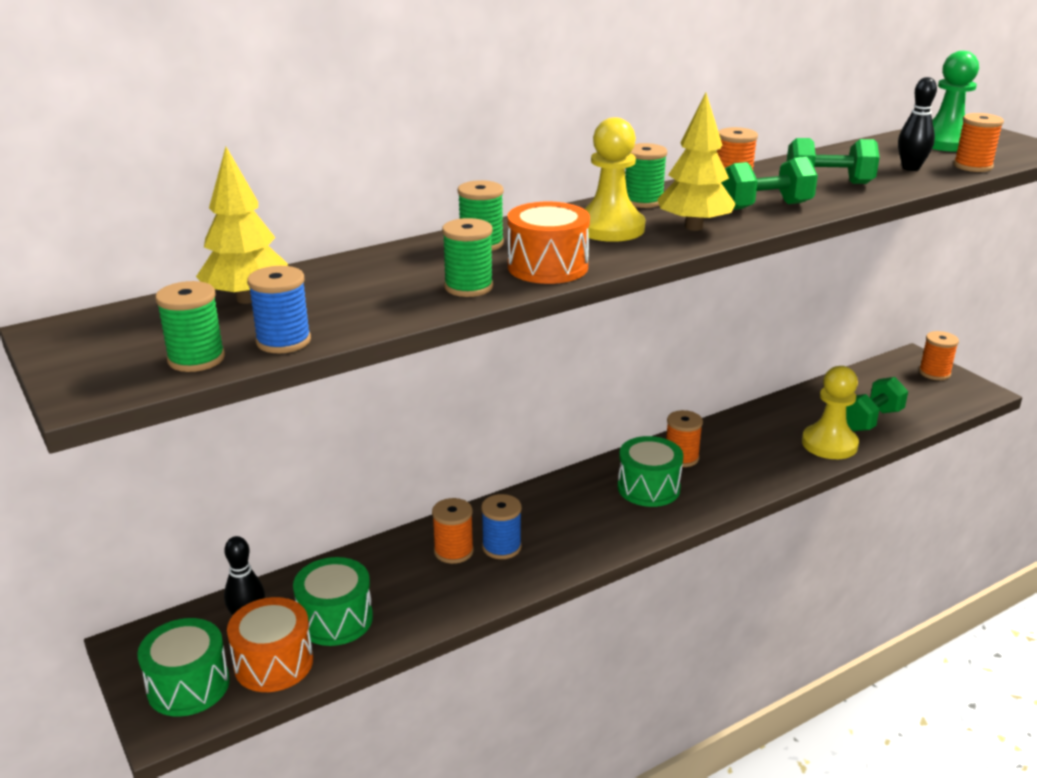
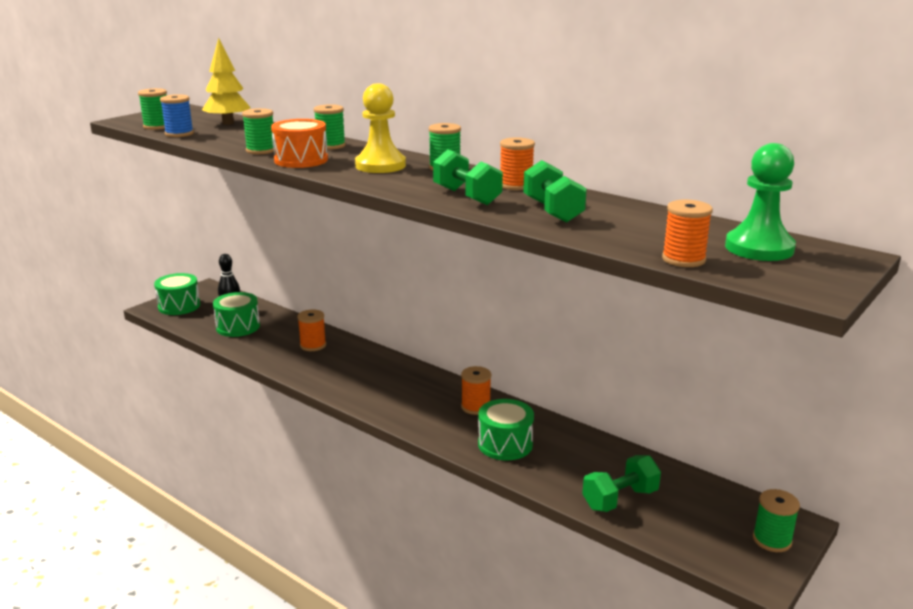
camera: 70 degrees right, 5 degrees down
(273, 663) = (199, 320): orange drum -> none
(501, 547) = (324, 359): blue spool -> none
(648, 488) = (423, 399): green drum -> green drum (505, 444)
(694, 227) = (400, 182): yellow tree -> none
(829, 444) = (552, 477): yellow pawn -> none
(871, 420) = (620, 499): green dumbbell -> green dumbbell turned 60 degrees counterclockwise
(910, 168) = (640, 236): black bowling pin -> none
(934, 373) = (772, 540): orange spool -> green spool

